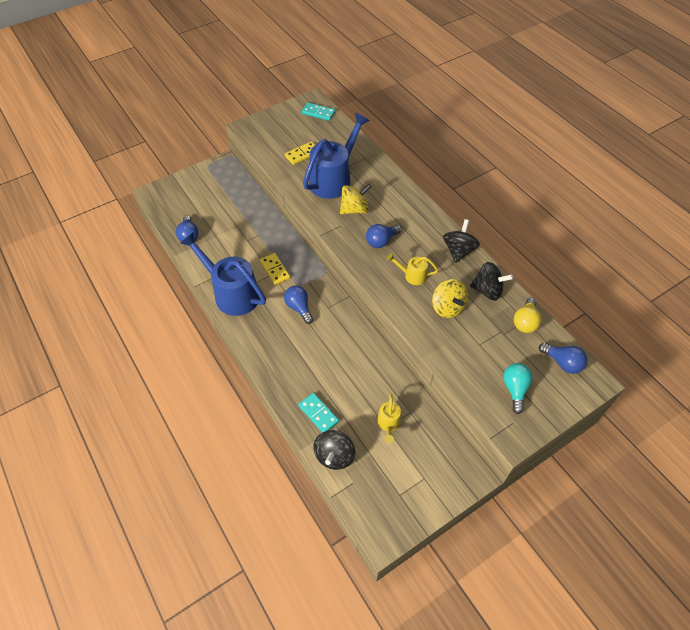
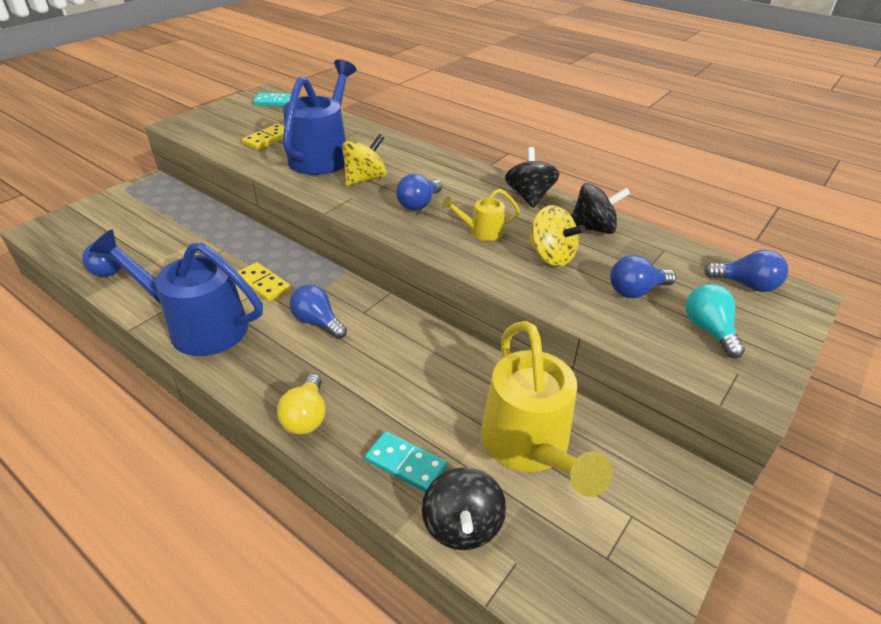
camera: 20 degrees left, 15 degrees down
(388, 424) = (530, 447): yellow watering can -> yellow watering can, size x2.16
(486, 349) = (635, 291): none -> blue light bulb
(525, 322) = (664, 251): yellow light bulb -> yellow light bulb (306, 417)

